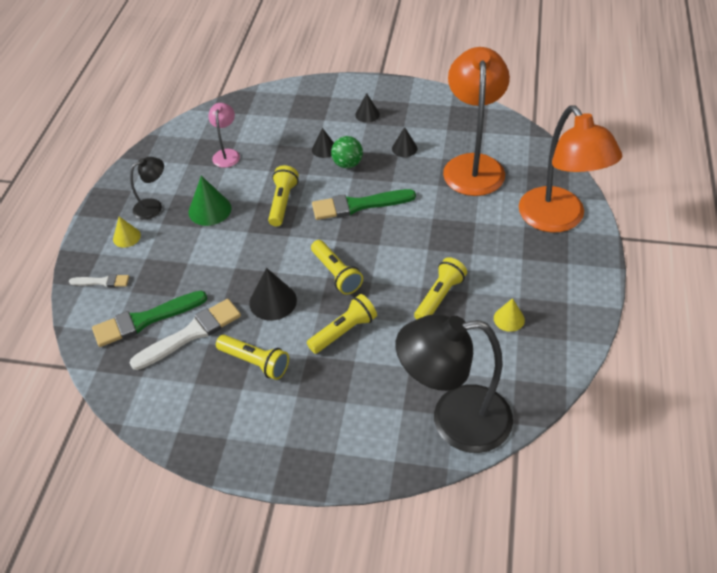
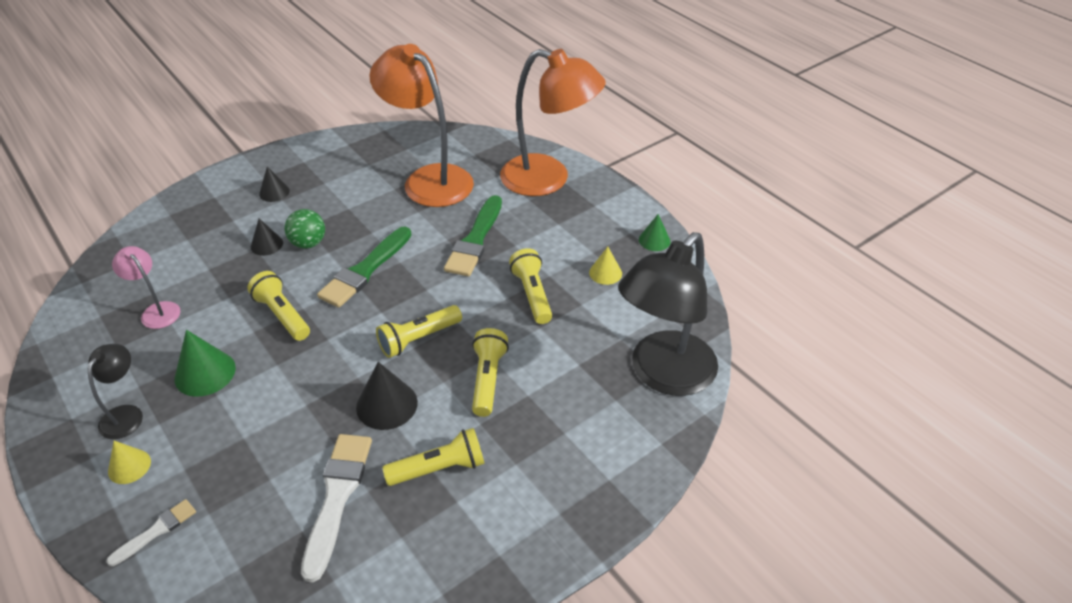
camera: 50 degrees left, 5 degrees down
(145, 320) = (264, 526): green brush -> green brush (475, 240)
(336, 274) = (418, 339): yellow flashlight -> yellow flashlight turned 135 degrees clockwise
(404, 148) = (348, 200): black cone -> none
(578, 321) = (654, 240): none -> green cone

